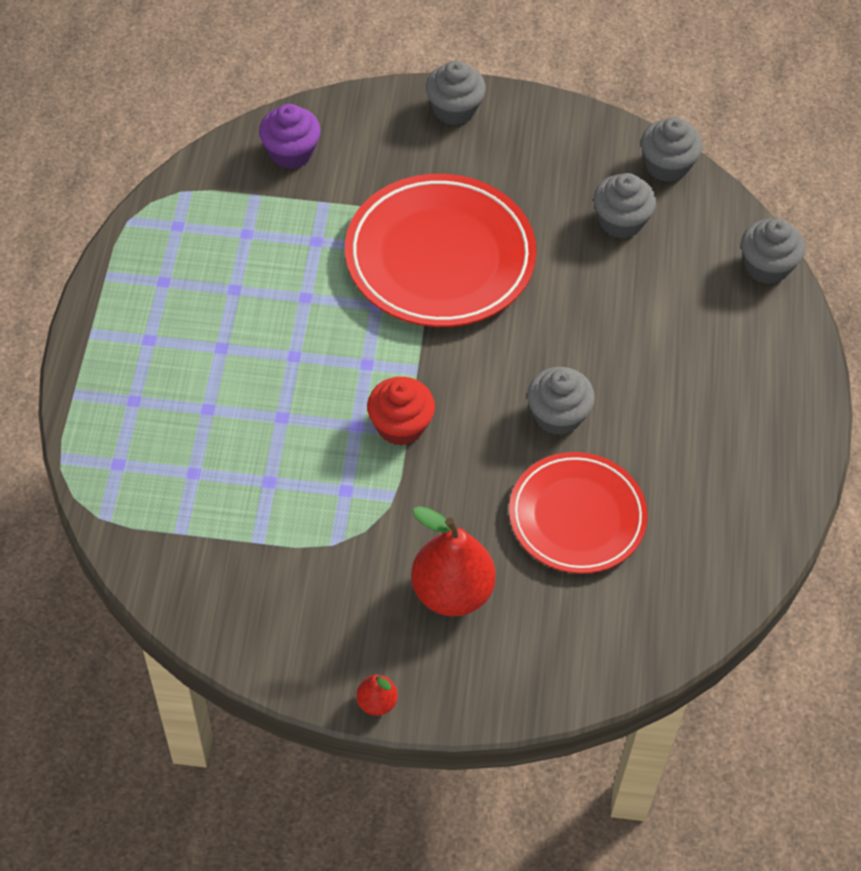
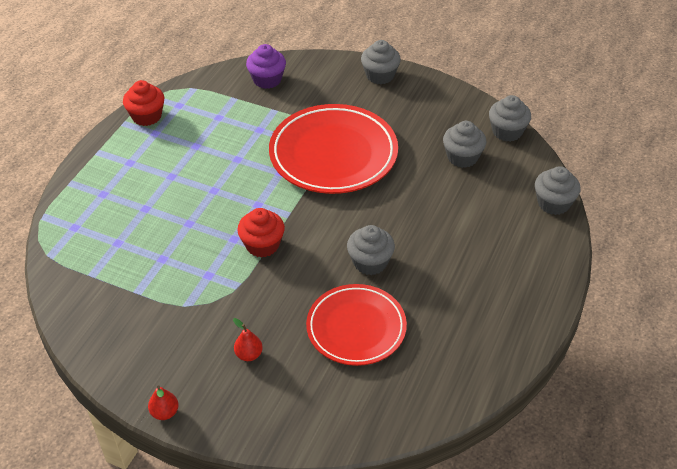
camera: 20 degrees right, 10 degrees down
(137, 256) = (147, 116): none -> red cupcake
(452, 592) = (249, 354): red pear -> red pear, size x0.47

